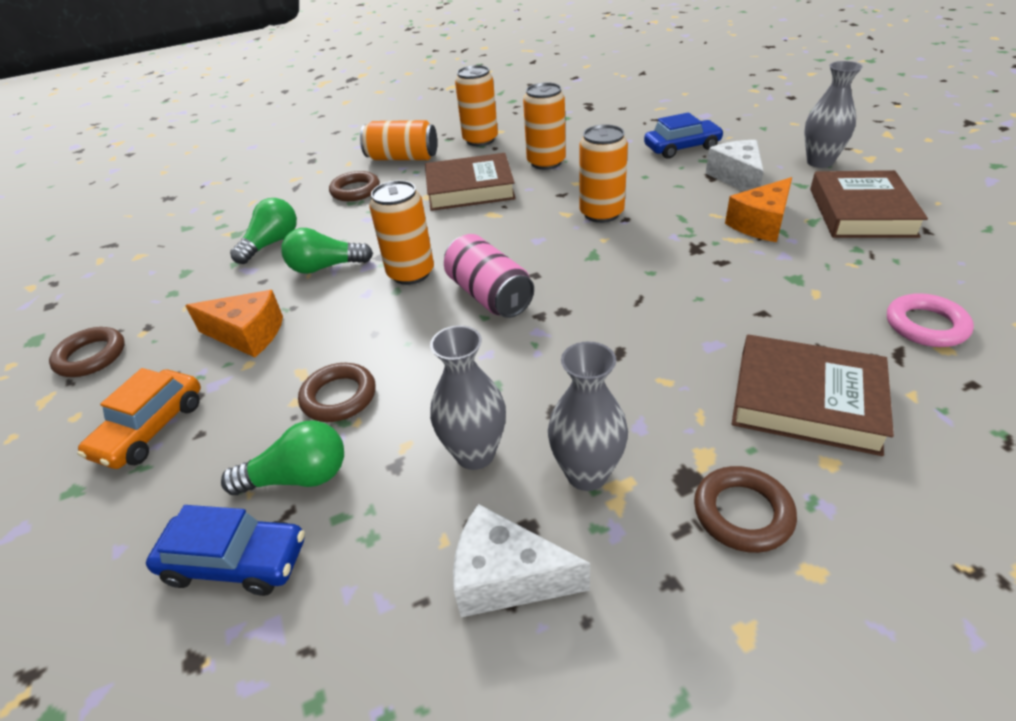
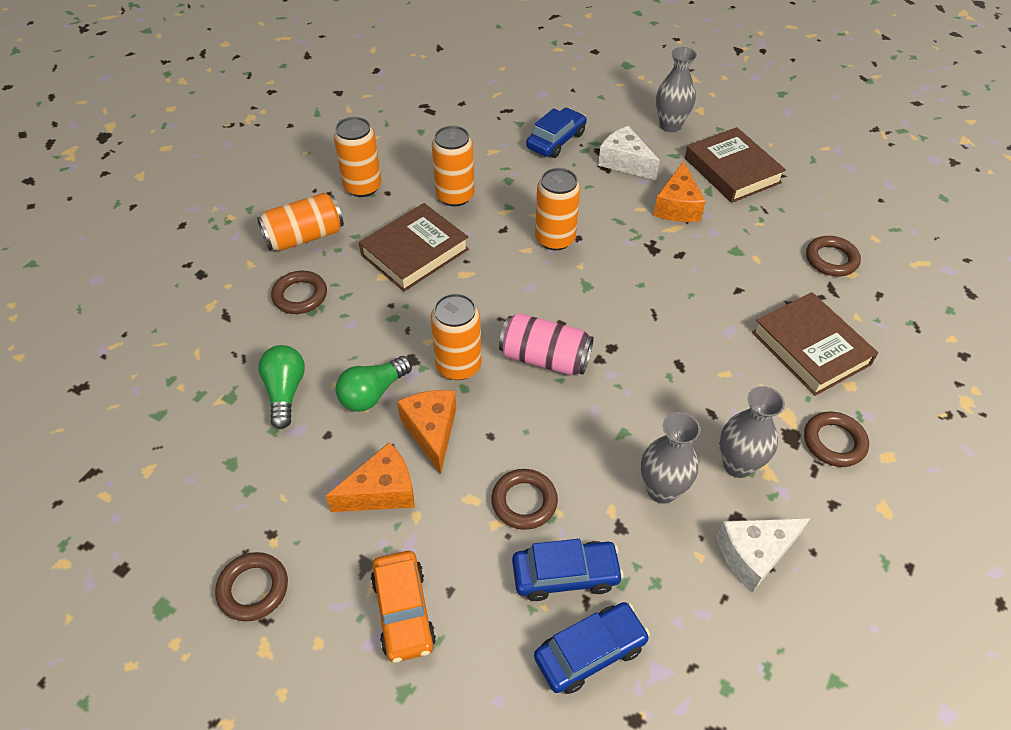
camera: 40 degrees left, 10 degrees up
(299, 477) = (565, 575): green light bulb -> blue car
(334, 310) = (431, 431): none -> orange cheese
(806, 401) = (810, 348): brown book -> brown book turned 75 degrees clockwise
(926, 325) = (831, 259): pink ring -> brown ring

